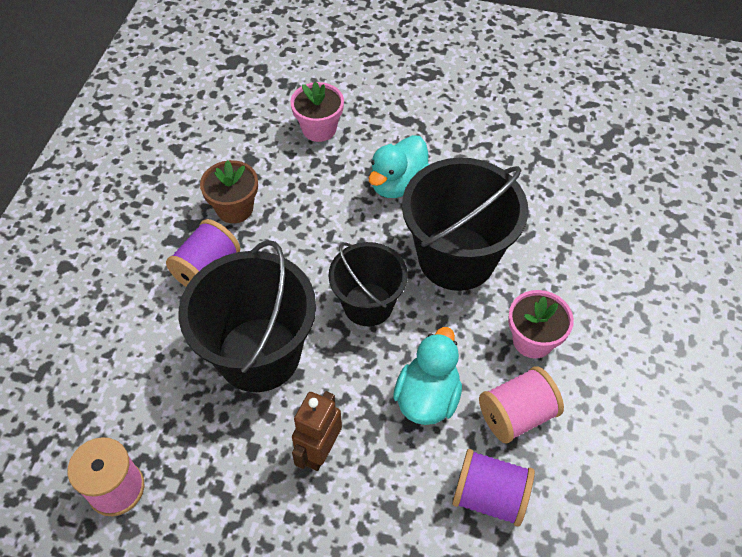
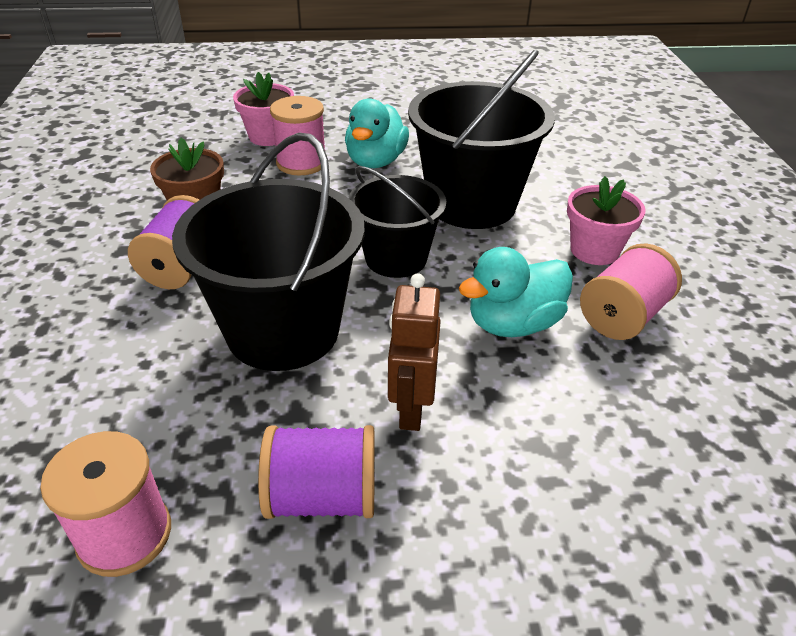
camera: 20 degrees left, 15 degrees down
(335, 171) = (301, 163): none -> pink spool
(427, 397) = (513, 324): turquoise duck -> turquoise duck turned 120 degrees counterclockwise
(489, 496) = (646, 399): purple spool -> purple spool (322, 497)

